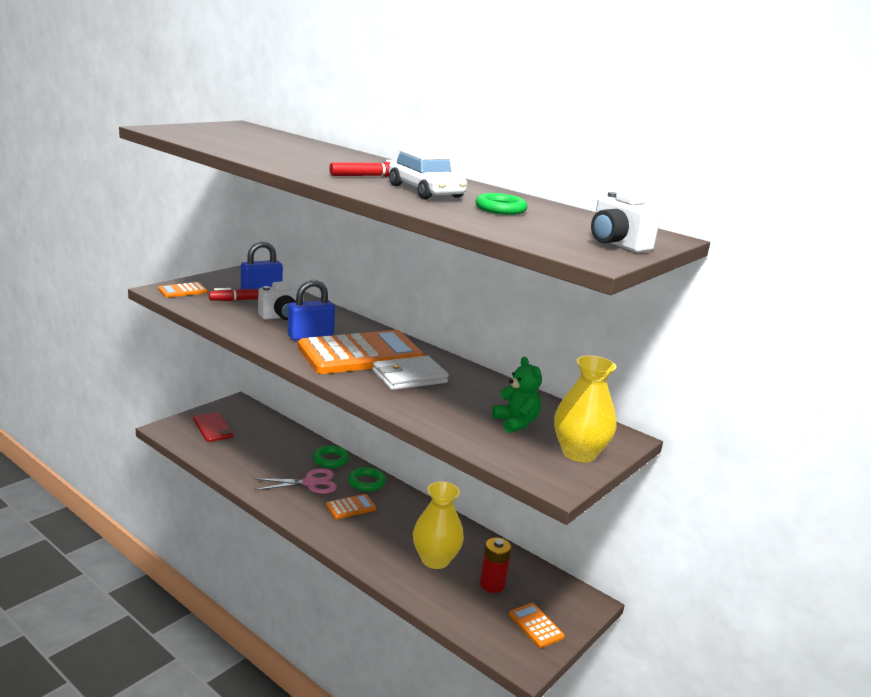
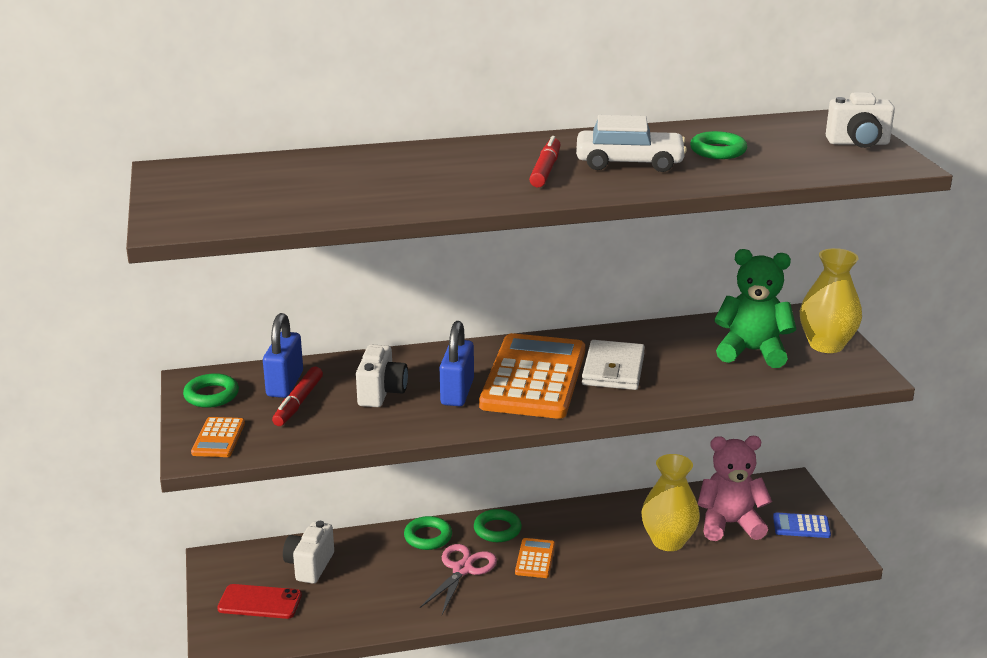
camera: 50 degrees left, 5 degrees up
(227, 280) = (211, 395): none -> green ring
(261, 431) = (309, 566): none -> white camera
(492, 584) = (729, 524): red battery -> pink teddy bear
(516, 423) = (752, 352): green teddy bear -> green teddy bear, size x1.51
(535, 626) = (801, 526): orange calculator -> blue calculator

